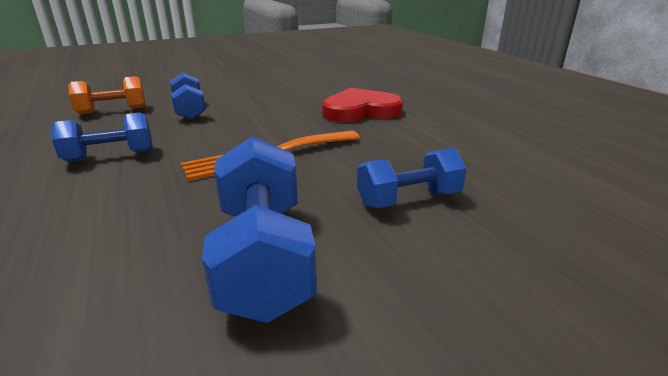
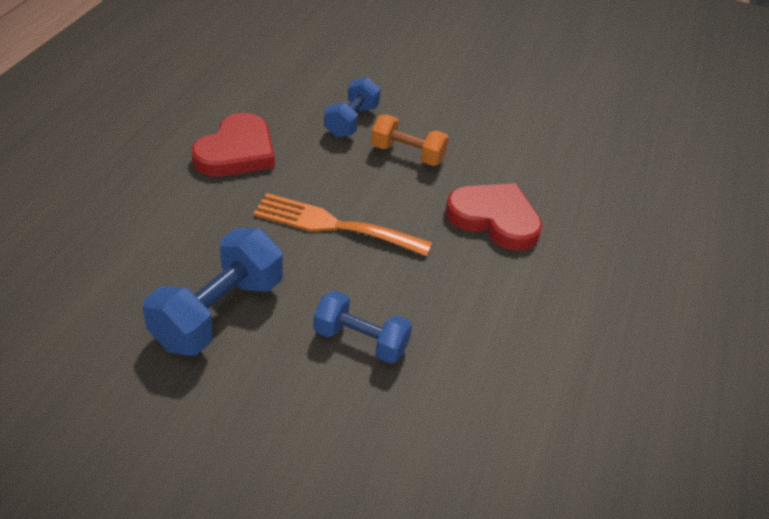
camera: 40 degrees right, 15 degrees up
(110, 156) = (237, 151): blue dumbbell -> red heart
(112, 110) = (295, 84): orange dumbbell -> orange dumbbell (407, 154)

